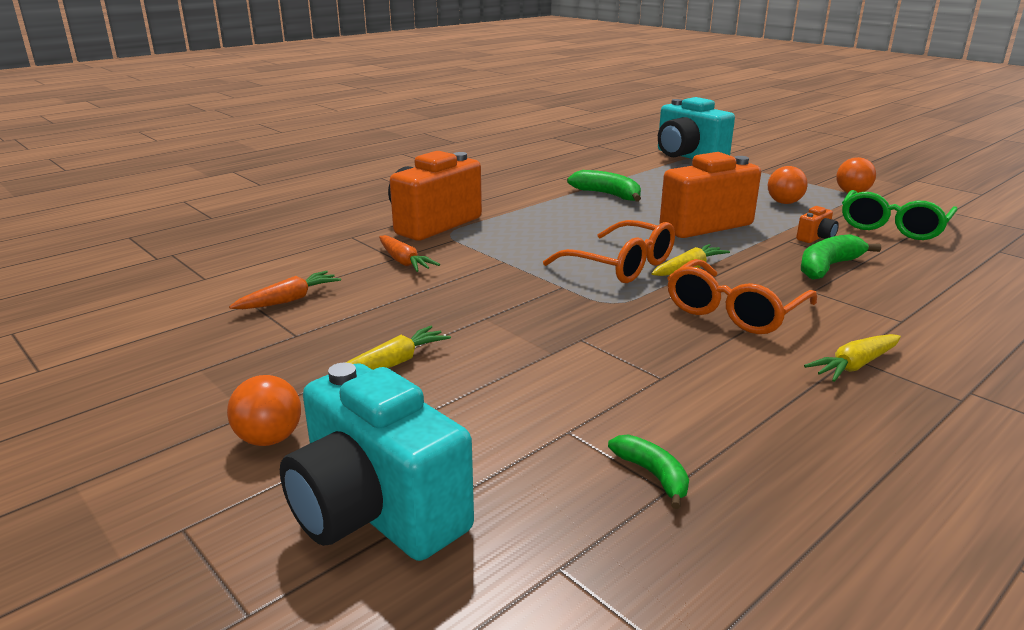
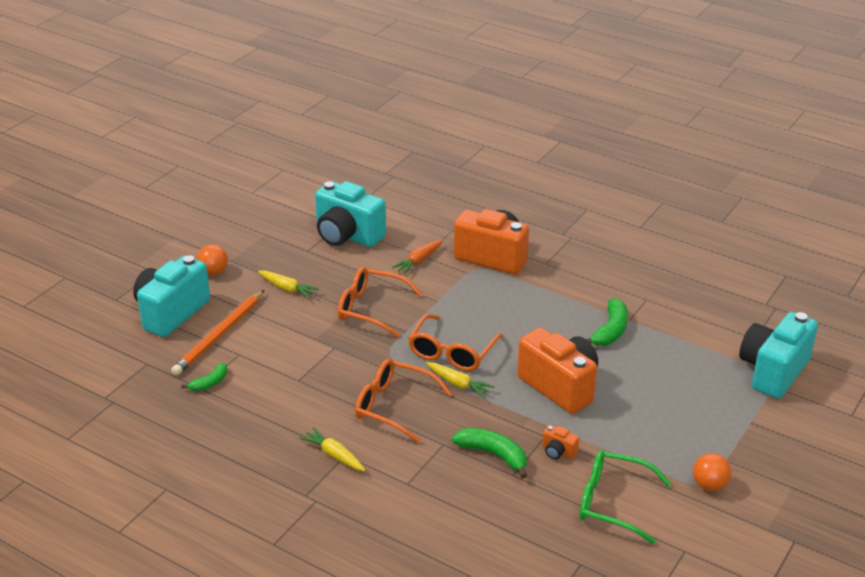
camera: 75 degrees right, 10 degrees up
(289, 300) = (347, 236): orange carrot -> turquoise camera
(496, 303) = (371, 309): none -> orange glasses
(496, 449) = (219, 335): none -> orange pencil
(784, 203) = (648, 436): orange ball -> none

